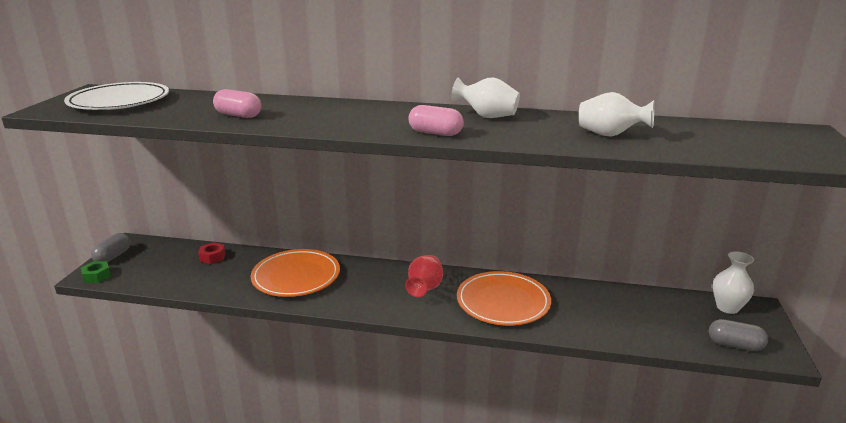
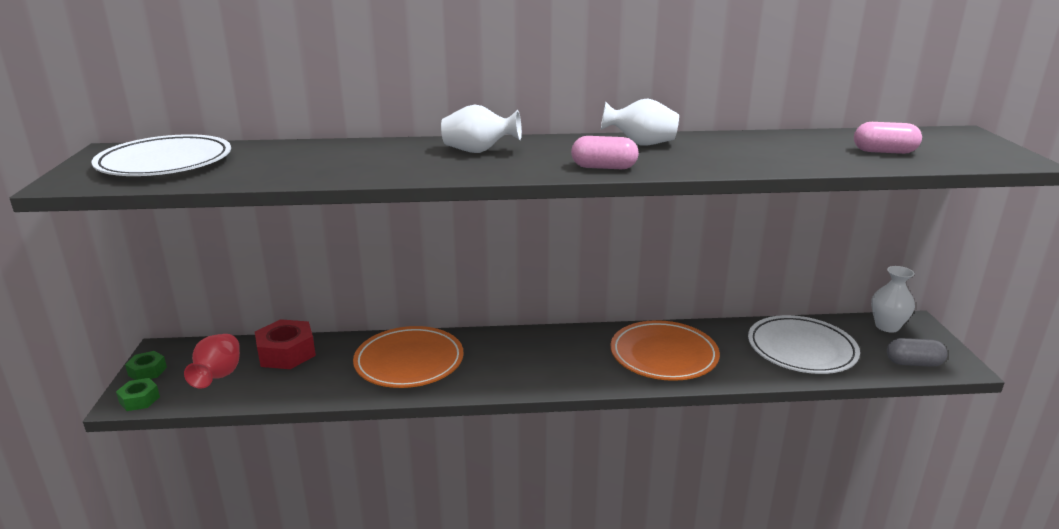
camera: 15 degrees left, 0 degrees up
(113, 256) = (147, 371): grey capsule -> green nut
(212, 257) = (286, 353): red nut -> red nut, size x1.78
(238, 115) = (347, 167): pink capsule -> pink capsule (884, 152)
(425, 288) = (569, 353): red vase -> red vase (218, 376)
(610, 135) = (786, 153): white vase -> white vase (479, 151)
(631, 316) = (801, 349): none -> white plate

